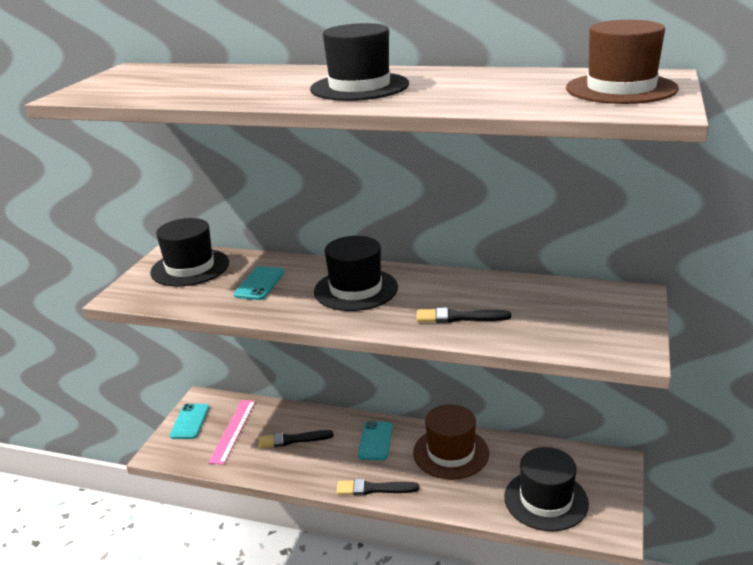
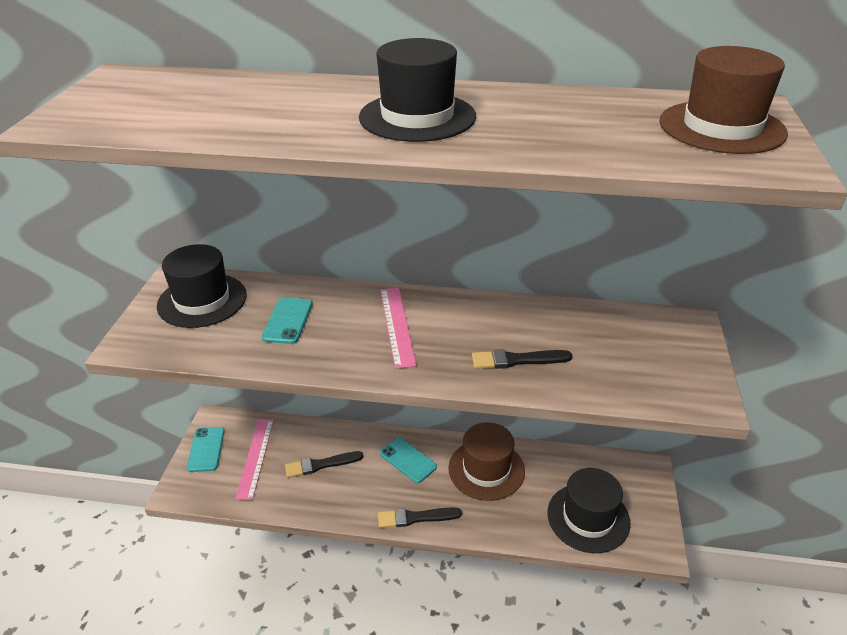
camera: 10 degrees left, 10 degrees up
(356, 289) = (397, 325): black hat -> pink ruler
(375, 441) = (408, 460): turquoise phone -> turquoise phone turned 45 degrees counterclockwise

